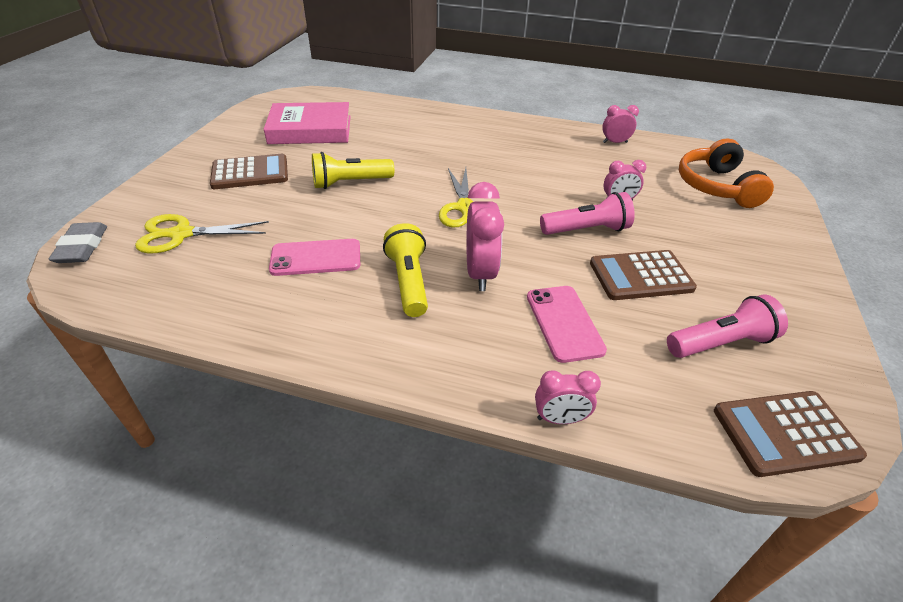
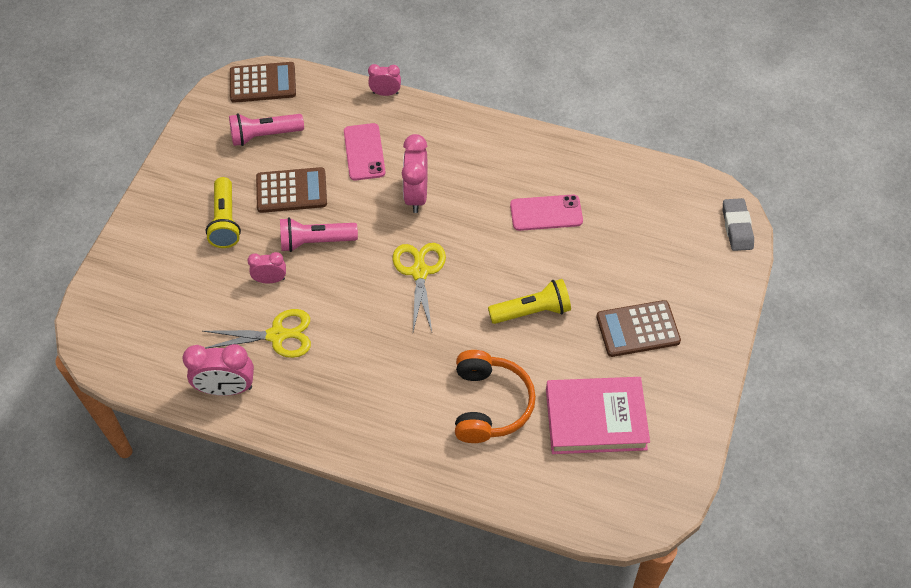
camera: 175 degrees left, 15 degrees up
(182, 234) = (664, 241): yellow scissors -> yellow scissors (277, 335)
(409, 281) = (471, 188): yellow flashlight -> yellow flashlight (225, 221)
(615, 142) = (226, 388): pink clock -> pink clock, size x1.68
(716, 186) = (158, 302): orange headphones -> orange headphones (490, 404)

